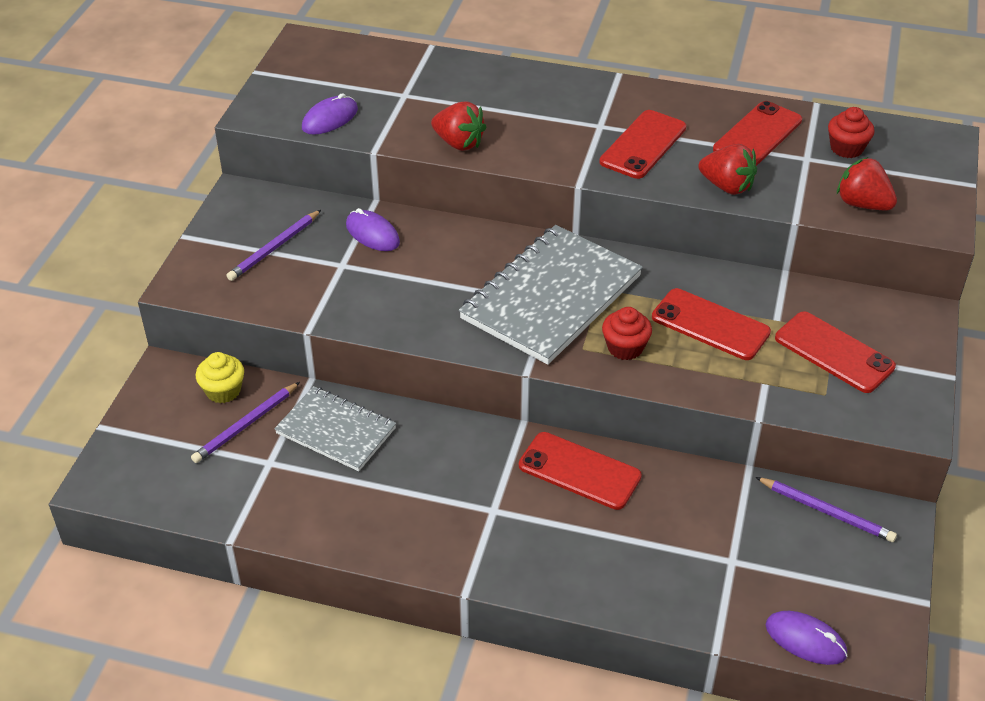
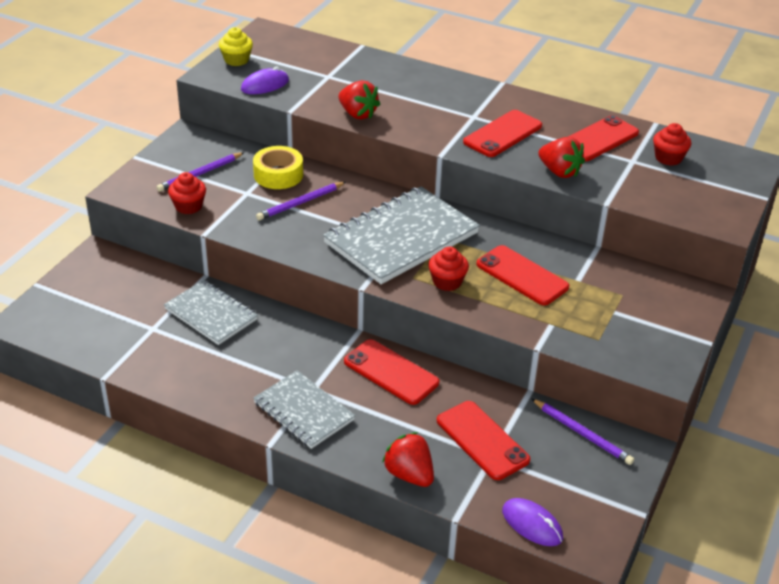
camera: 10 degrees right, 5 degrees down
(223, 391) = (136, 273): yellow cupcake -> yellow cupcake (236, 60)
(246, 425) = (144, 300): purple pencil -> purple pencil (300, 203)
(275, 295) = (188, 206): none -> red cupcake
(372, 234) = (278, 175): purple mouse -> yellow tape
(491, 542) = (303, 411): none -> grey notebook
(834, 352) = (616, 310): red phone -> red phone (482, 440)
(862, 204) = (666, 199): red strawberry -> red strawberry (409, 474)

